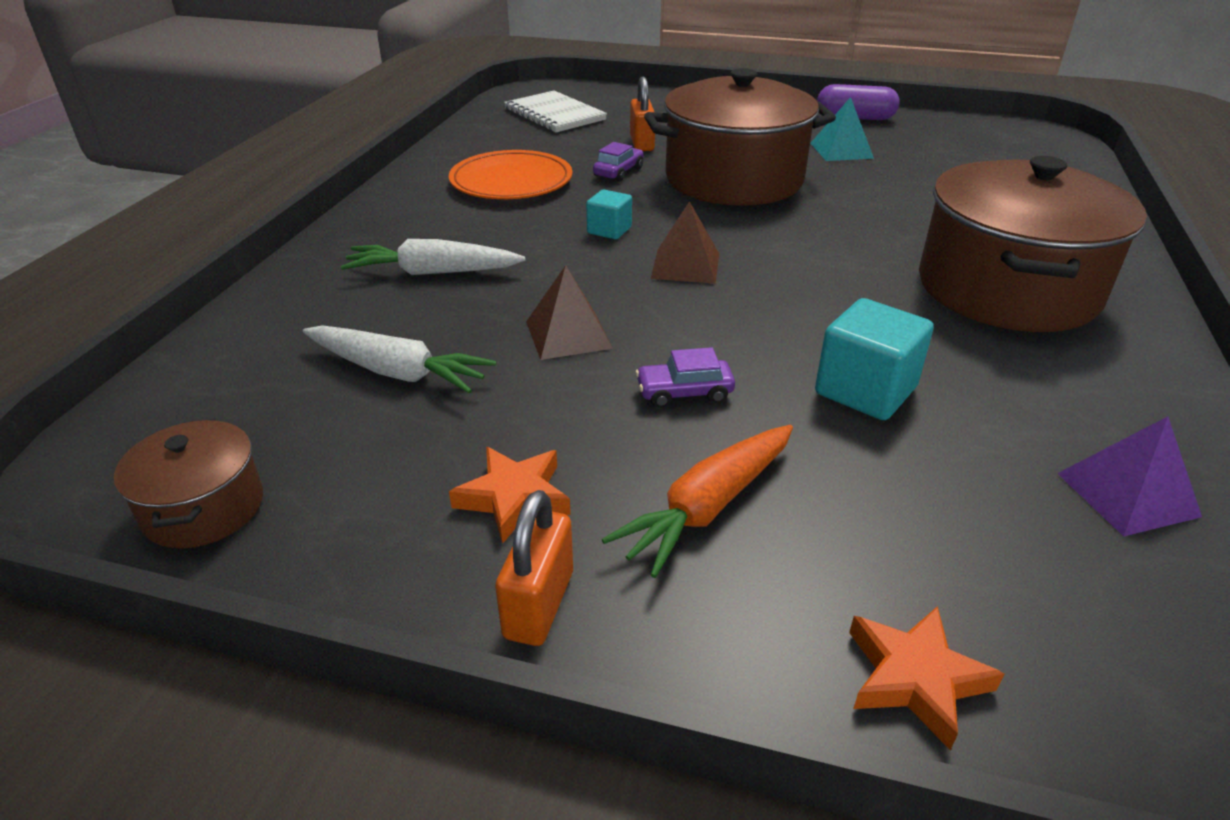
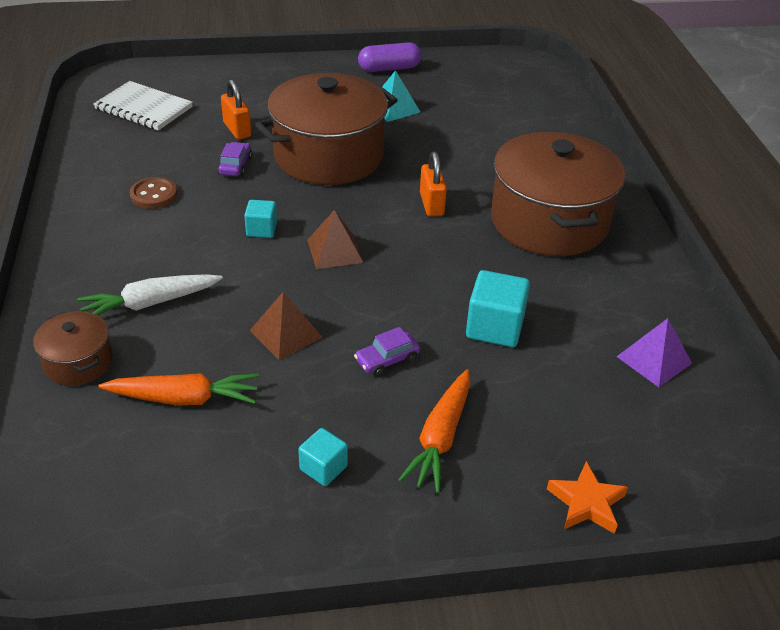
camera: 25 degrees left, 5 degrees up
(204, 508) = (125, 540): brown pot -> brown pot (78, 362)
(397, 372) = (184, 398): white carrot -> orange carrot
(511, 182) = (154, 195): orange plate -> brown button
(514, 498) = (323, 468): orange star -> turquoise cube
(539, 604) = (378, 529): orange padlock -> orange padlock (431, 204)

